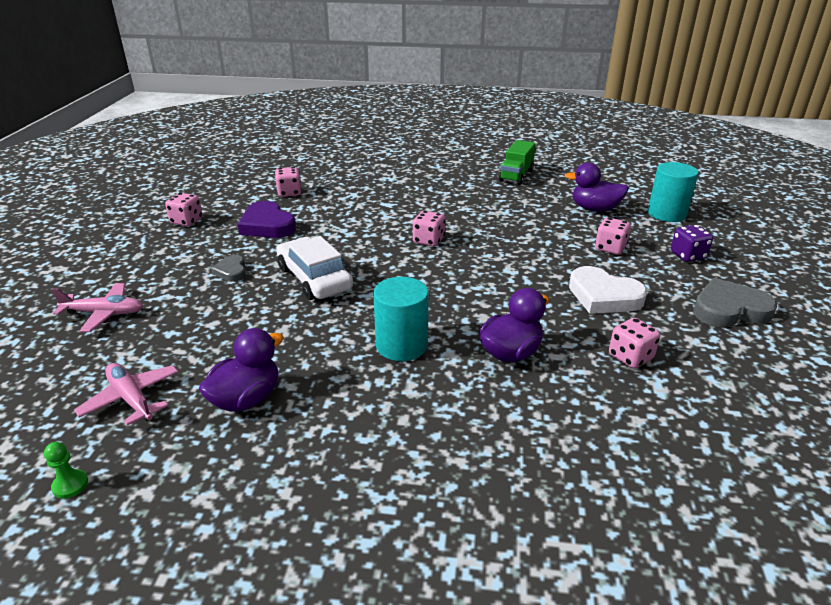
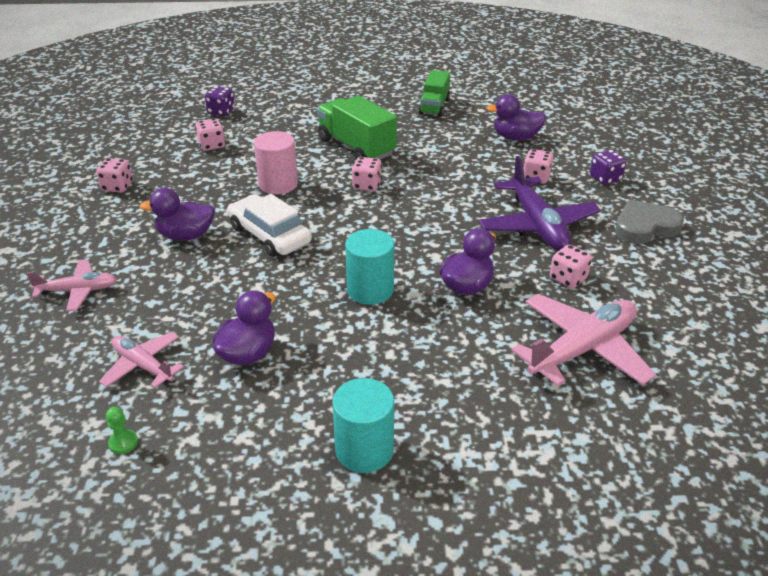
camera: 10 degrees left, 5 degrees up
(231, 271) = (186, 235): grey heart -> purple duck
(267, 225) = (202, 183): purple heart -> none
(309, 165) = (221, 111): none -> purple dice
(340, 232) = (278, 184): none -> pink cylinder
(428, 205) = (356, 147): none -> green truck
(603, 296) = (537, 225): white heart -> purple plane
(637, 443) = (582, 349): none -> pink plane
(666, 214) = (582, 137): turquoise cylinder -> turquoise cylinder (364, 450)

